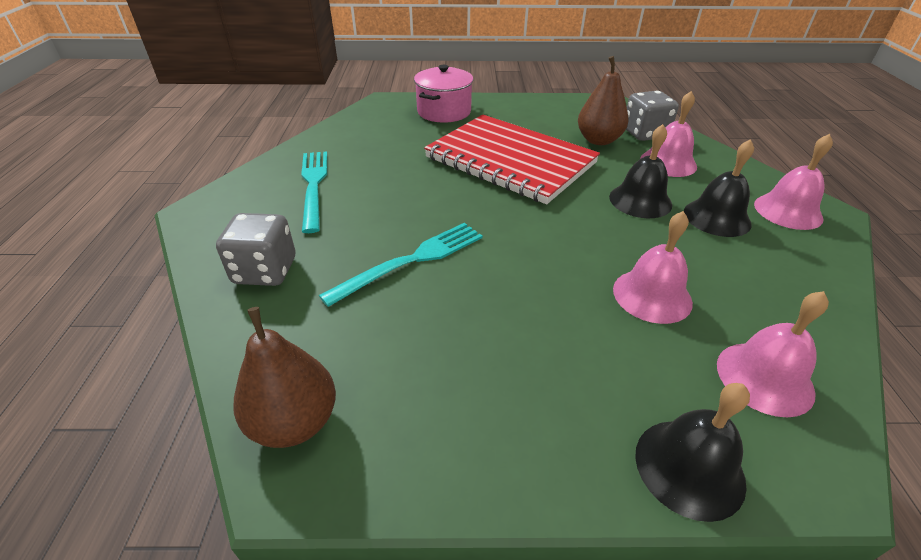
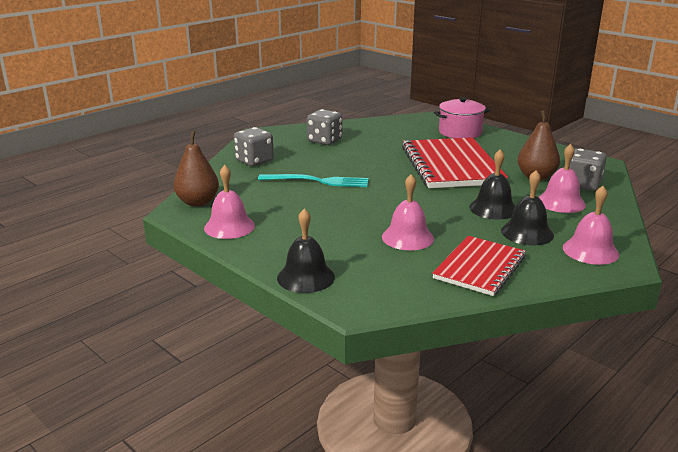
camera: 45 degrees right, 15 degrees down
(314, 186) = (324, 141): turquoise fork -> grey dice
(764, 378) = (398, 280): pink bell -> pink bell (229, 227)
(776, 295) = (479, 267): none -> red notebook

